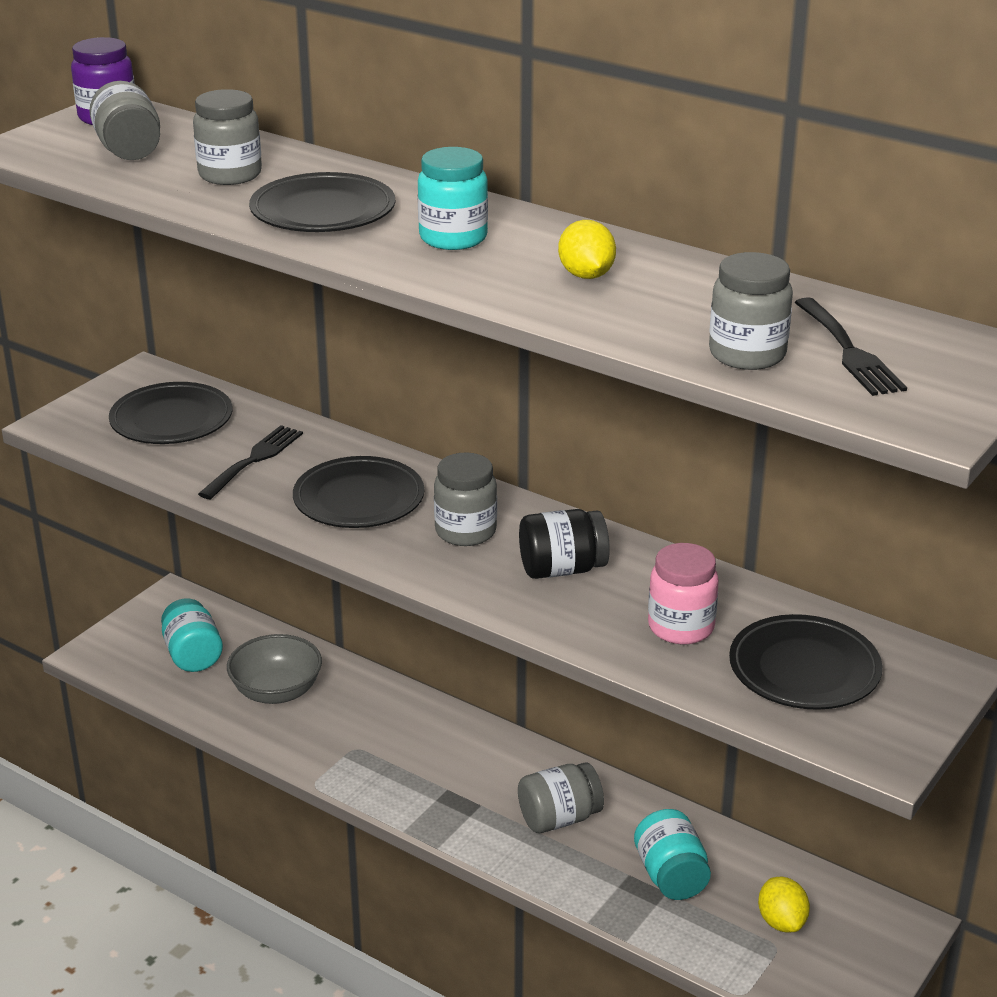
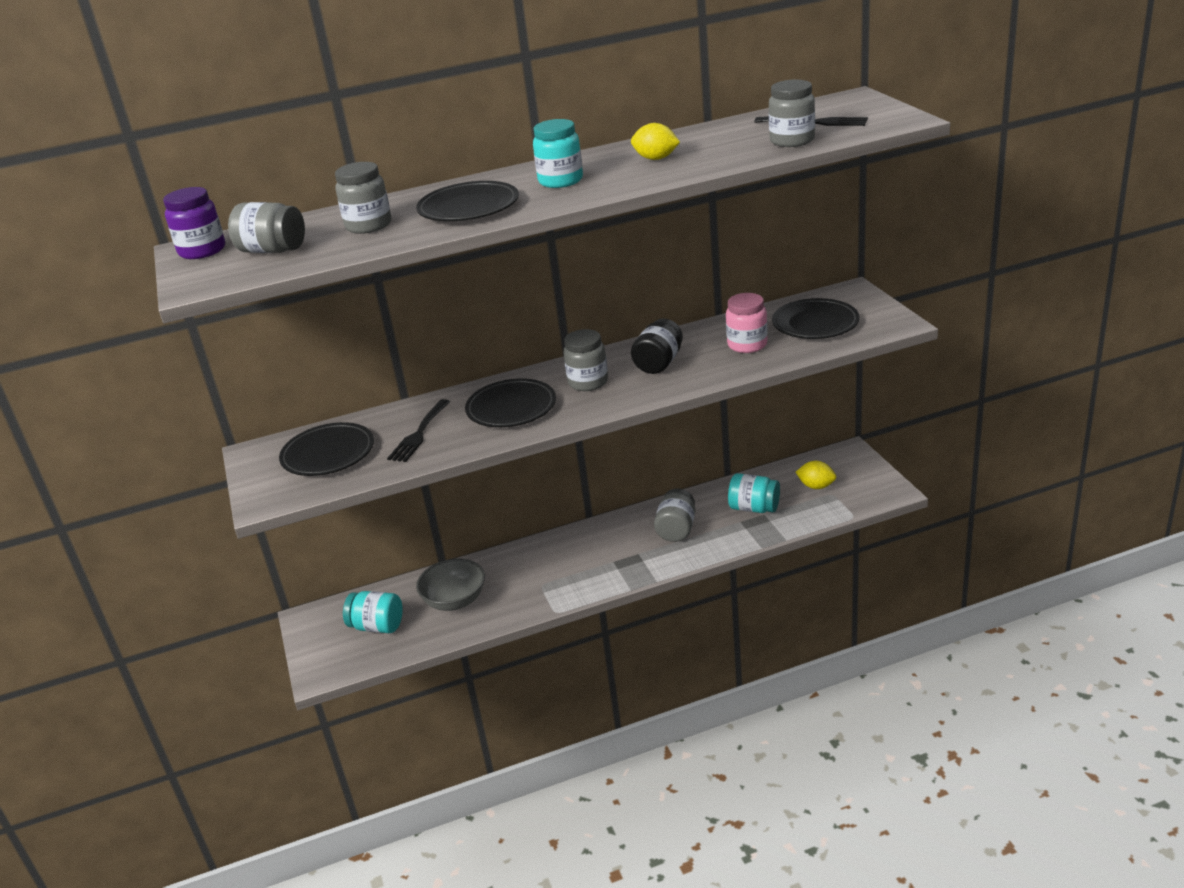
camera: 50 degrees left, 0 degrees up
(254, 460) = (419, 434): black fork -> black fork turned 135 degrees counterclockwise

